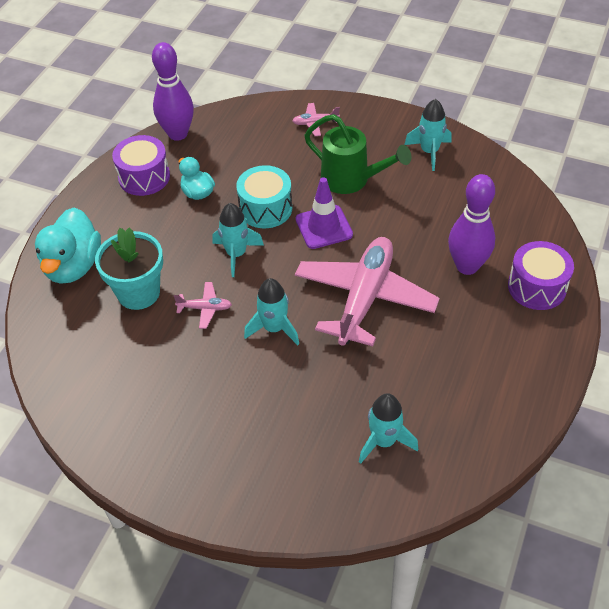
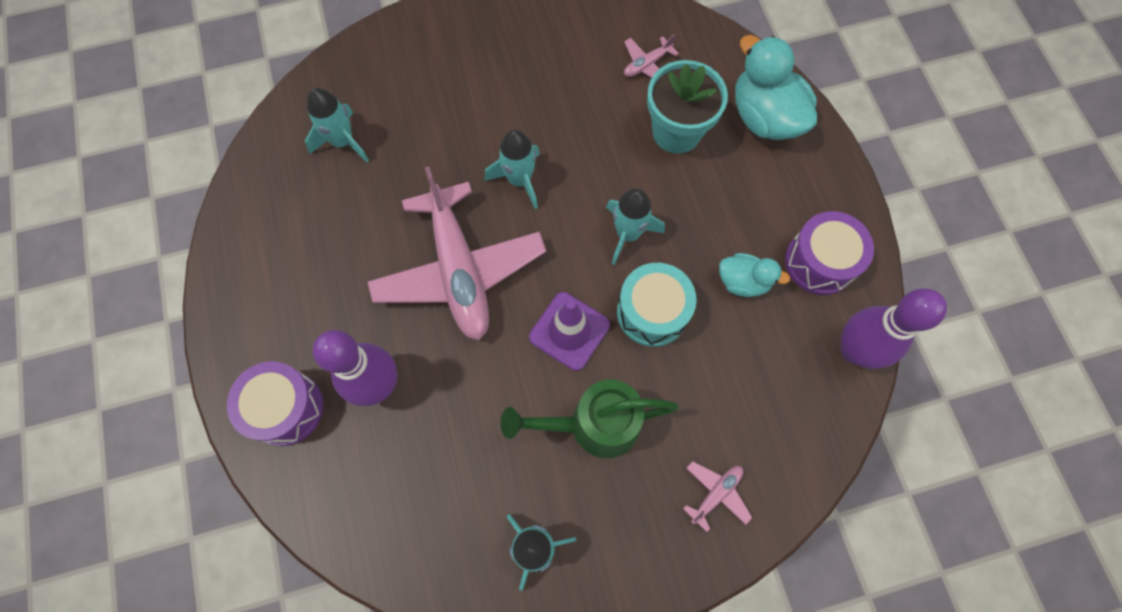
camera: 140 degrees right, 20 degrees up
(205, 308) = (601, 157): pink plane -> pink plane (647, 64)

